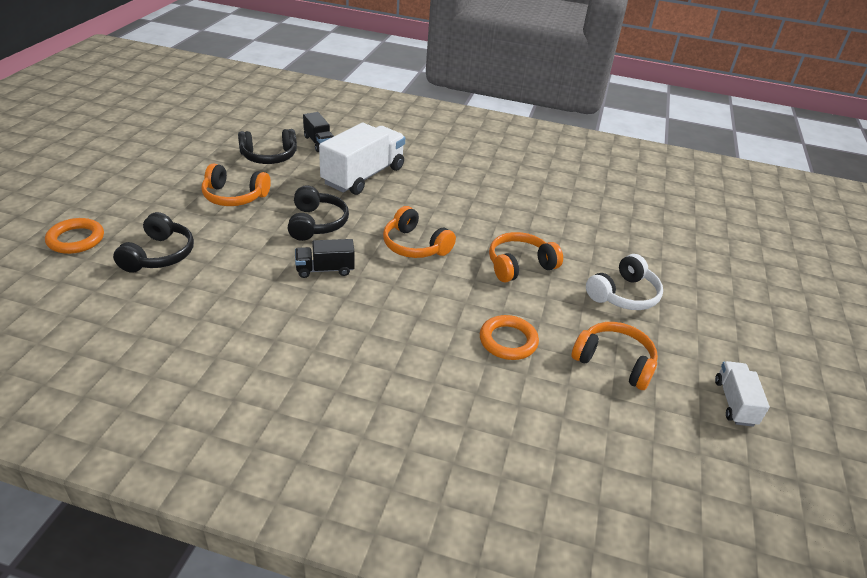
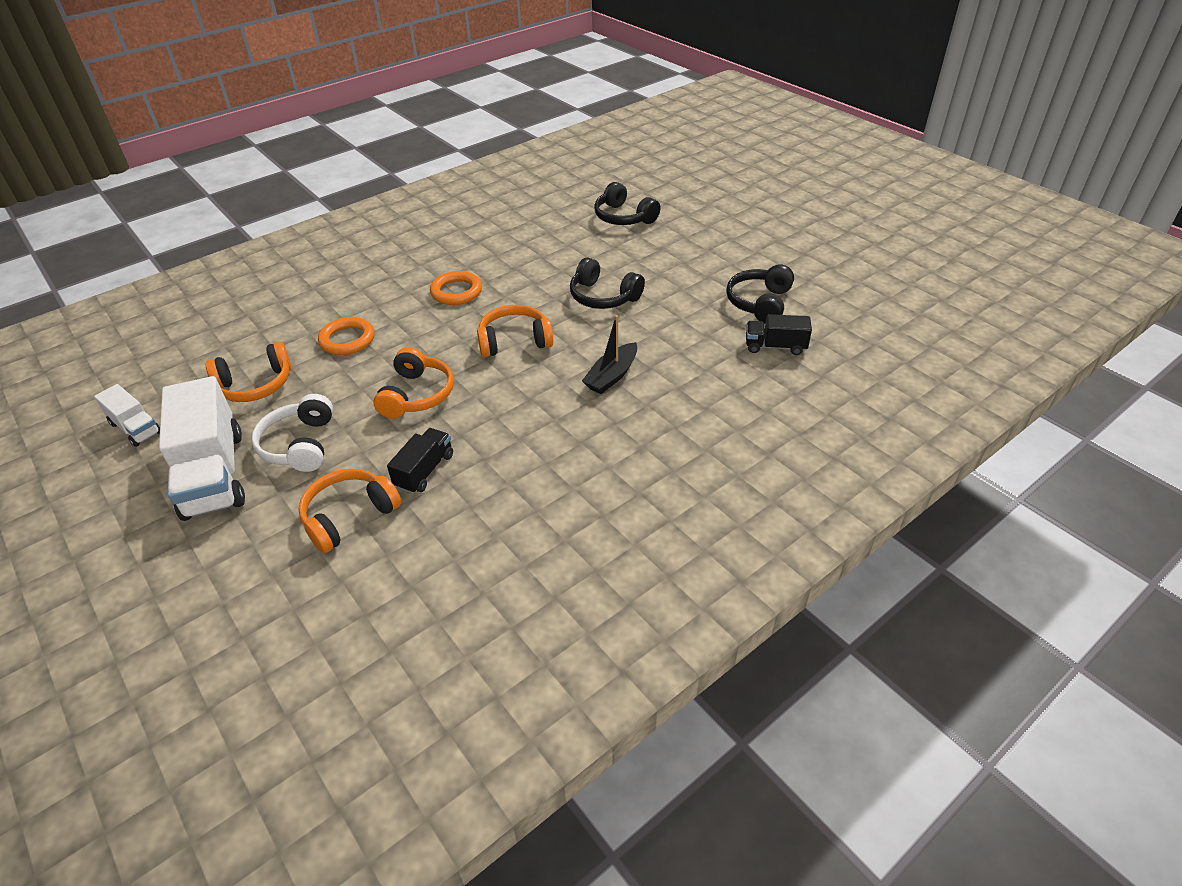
camera: 130 degrees right, 5 degrees up
(76, 239) = (675, 190): orange ring -> orange ring (456, 292)
(234, 196) = (688, 265): orange headphones -> orange headphones (349, 516)
(325, 269) = (531, 282): black truck -> black truck (424, 471)
(363, 176) = (671, 354): white truck -> white truck (214, 474)
(410, 191) = (611, 376): none -> black boat

